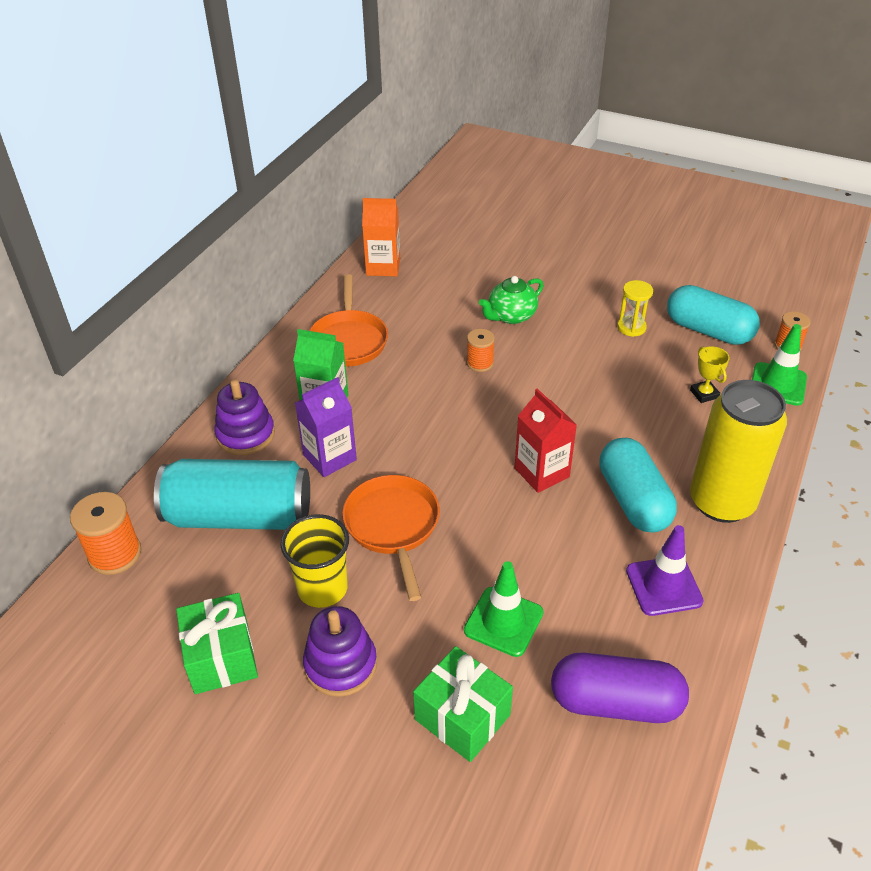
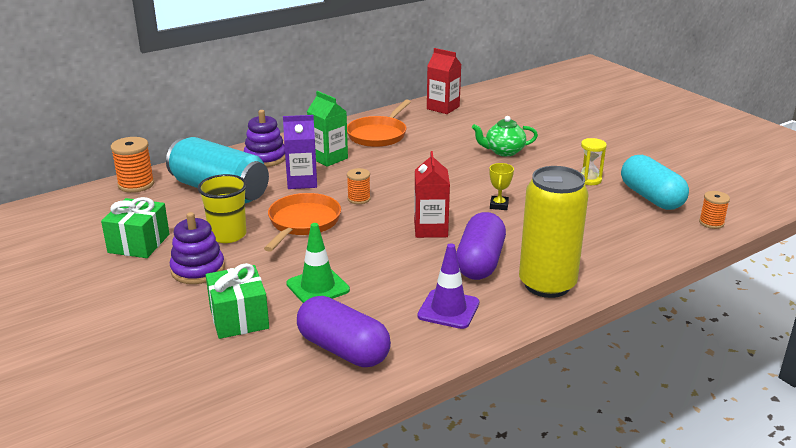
camera: 30 degrees right, 15 degrees down
(383, 267) = (443, 108): orange carton -> red carton
(480, 363) = (453, 167): orange spool -> orange spool (359, 199)
(633, 500) = (480, 262): turquoise capsule -> purple capsule
(704, 394) = (605, 228): yellow trophy -> yellow trophy (499, 205)
(778, 384) = (675, 240): green traffic cone -> none

